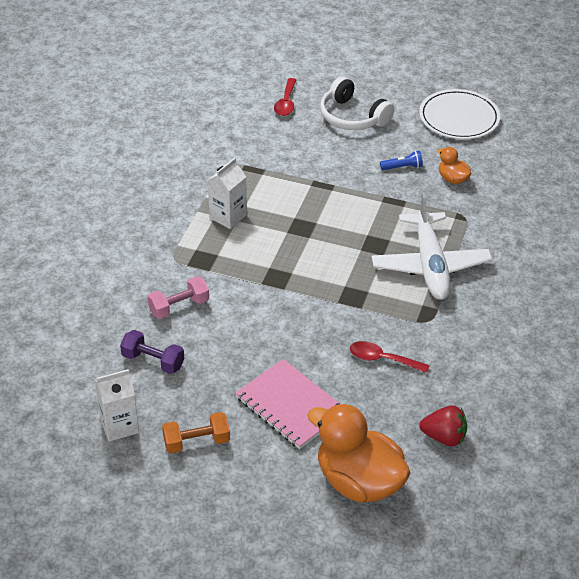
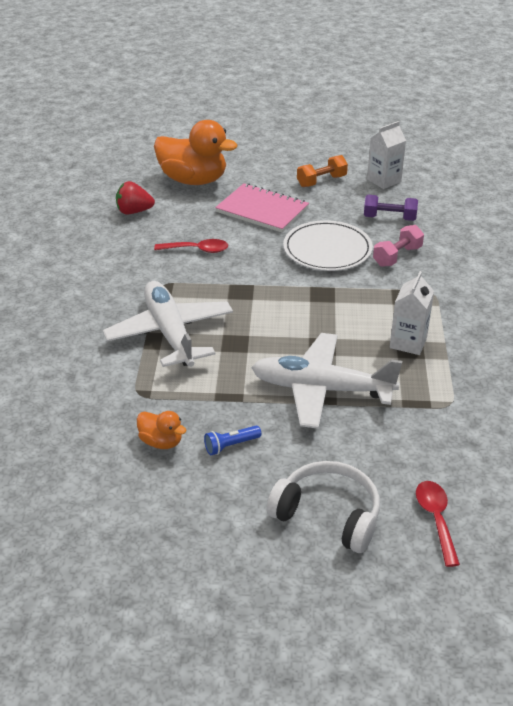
camera: 165 degrees right, 5 degrees down
(319, 193) = (321, 389): none -> white plane
(459, 117) = (167, 551): white plate -> white plate (327, 249)

